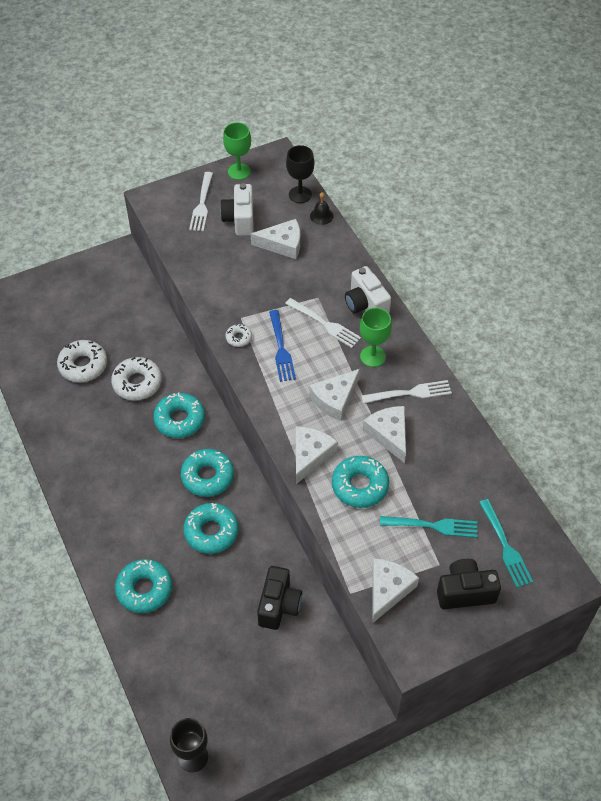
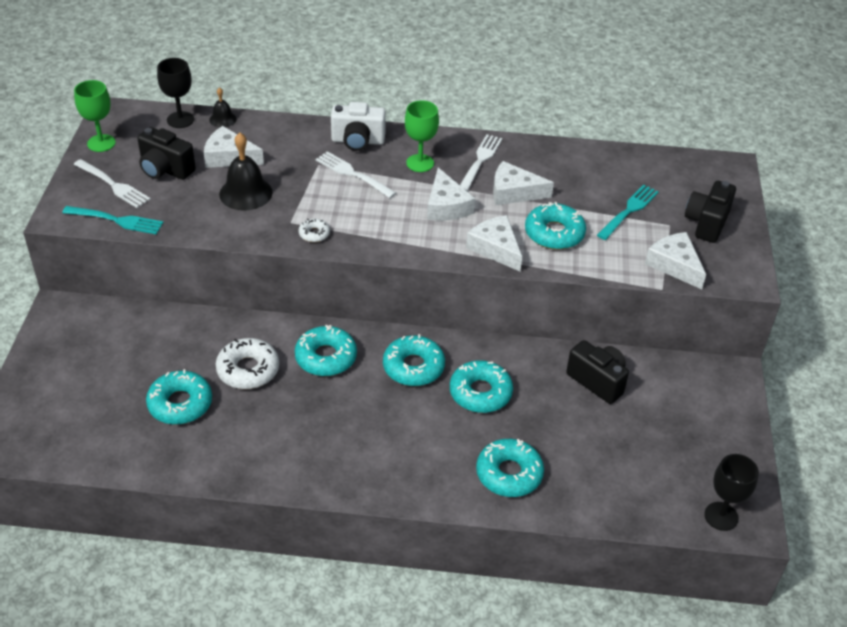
camera: 60 degrees left, 10 degrees down
(83, 365) = (180, 404): white donut -> turquoise donut
(240, 220) = (165, 169): white camera -> black camera
(251, 276) = (245, 193): none -> black bell
(281, 348) = (354, 213): blue fork -> none
(282, 244) = (229, 157): white cheese -> white cheese turned 105 degrees counterclockwise
(324, 324) = (353, 174): white fork -> white fork turned 120 degrees counterclockwise
(505, 546) = (677, 182): turquoise fork -> turquoise fork (116, 220)

